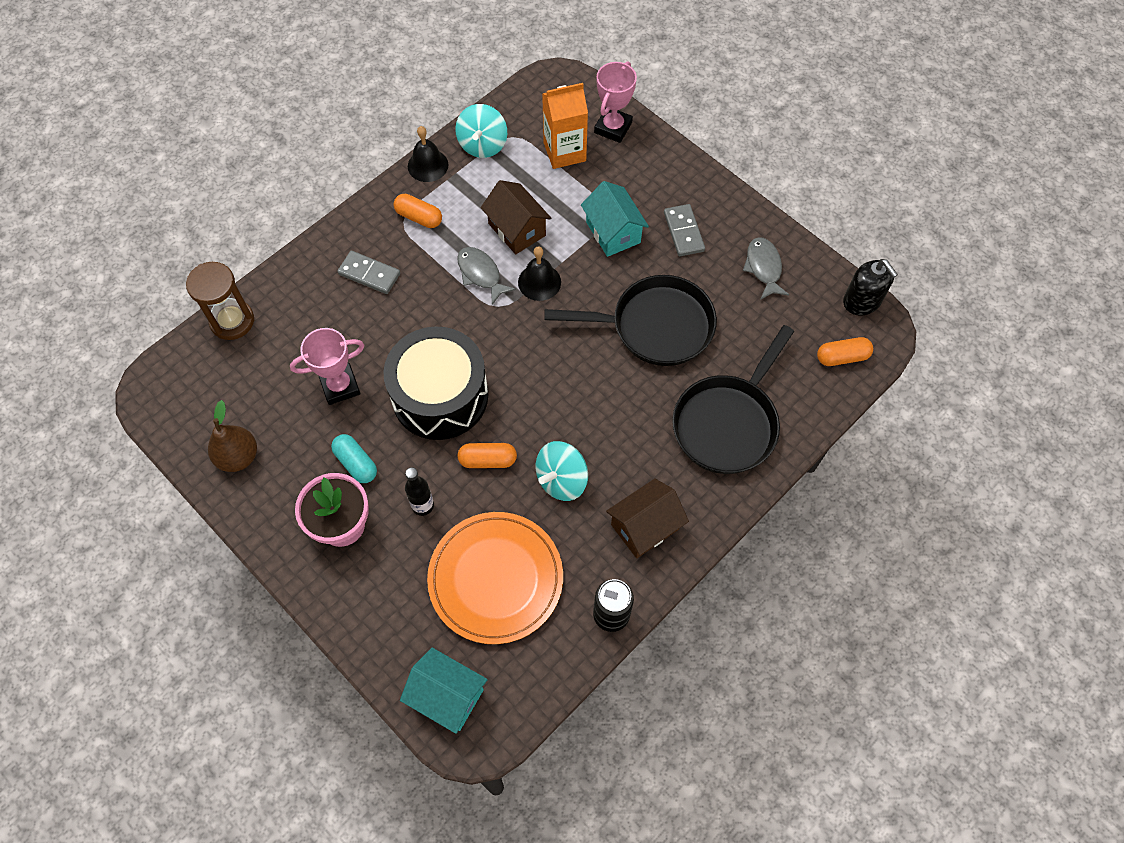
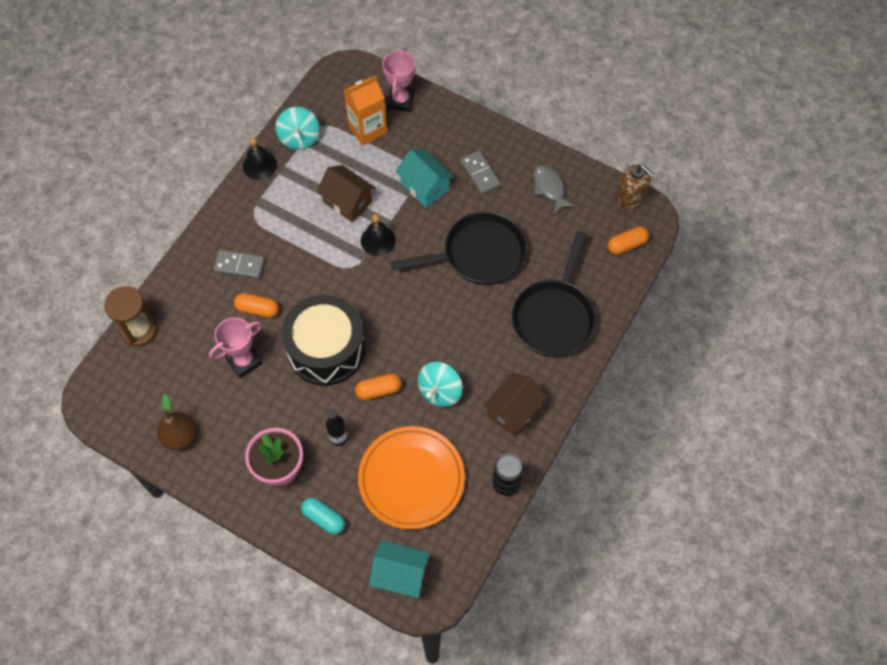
camera: 15 degrees left, 0 degrees up
(356, 463) = (276, 418): turquoise capsule -> turquoise capsule (324, 518)
(419, 217) = (265, 210): orange capsule -> orange capsule (257, 309)
(481, 274) = (329, 244): grey fish -> none
(862, 301) = (630, 197): black soap dispenser -> brown soap dispenser

